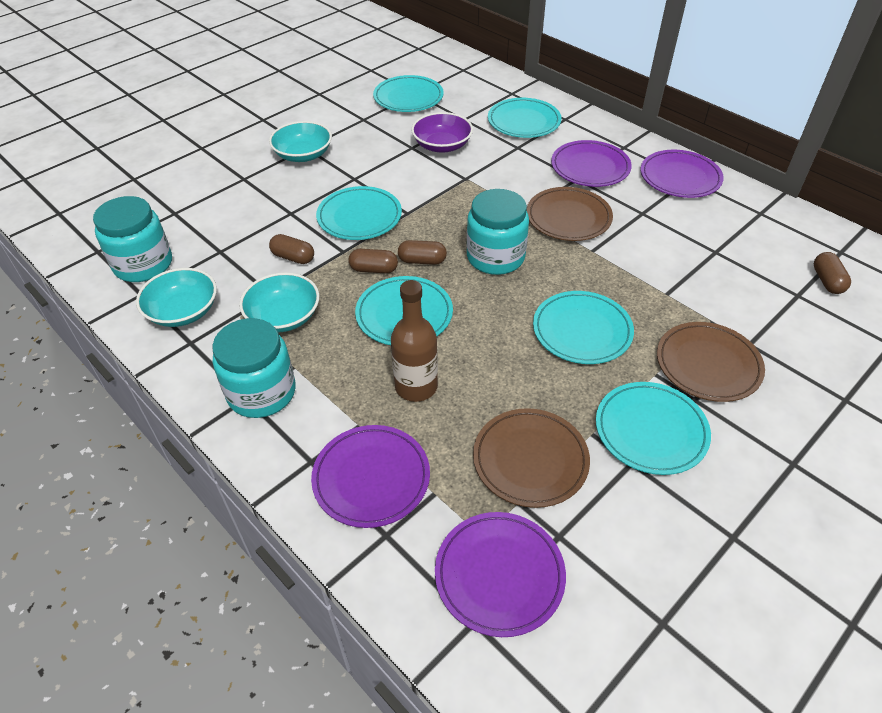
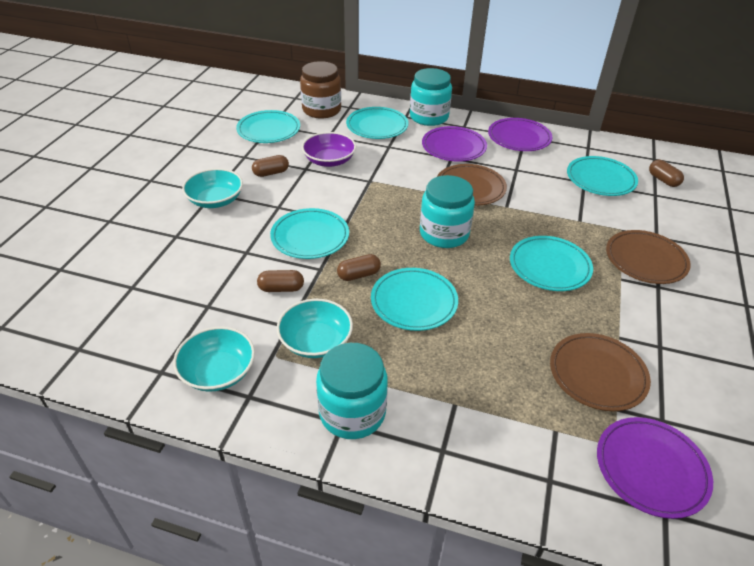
camera: 30 degrees left, 5 degrees down
(143, 264) = (140, 344): turquoise jar -> turquoise jar (429, 117)
(371, 478) = (501, 441): purple plate -> none
(416, 386) = (471, 354): brown bottle -> none
(422, 261) = (391, 255): brown capsule -> brown capsule (271, 173)
(479, 89) = (321, 110): none -> brown jar
(651, 430) = (652, 319): turquoise plate -> turquoise plate (600, 179)

